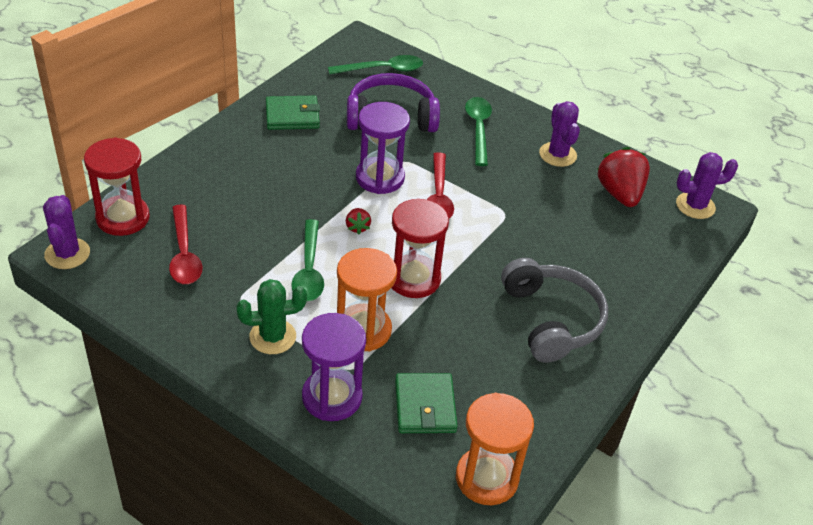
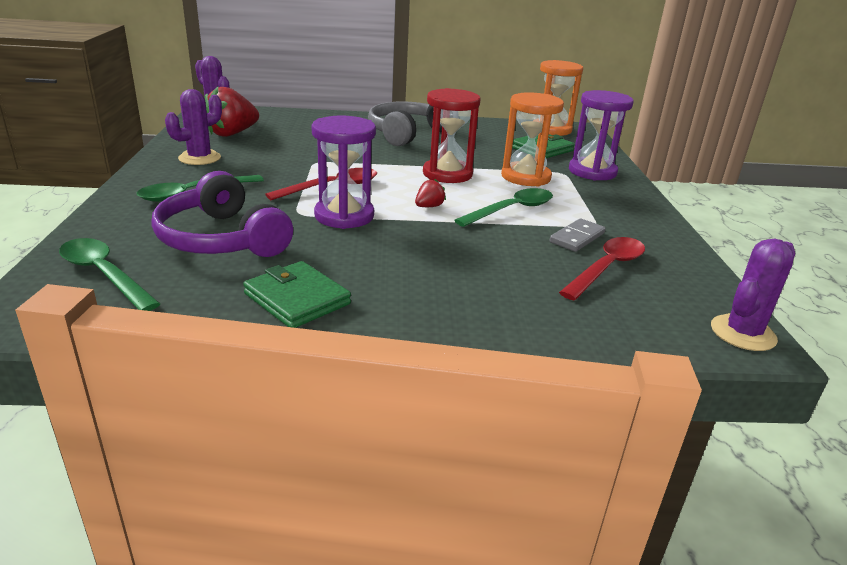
camera: 125 degrees left, 15 degrees down
(123, 218) = (643, 327): red hourglass -> none
(233, 272) = (577, 238): none -> grey domino
(272, 337) = (594, 202): green cactus -> none

